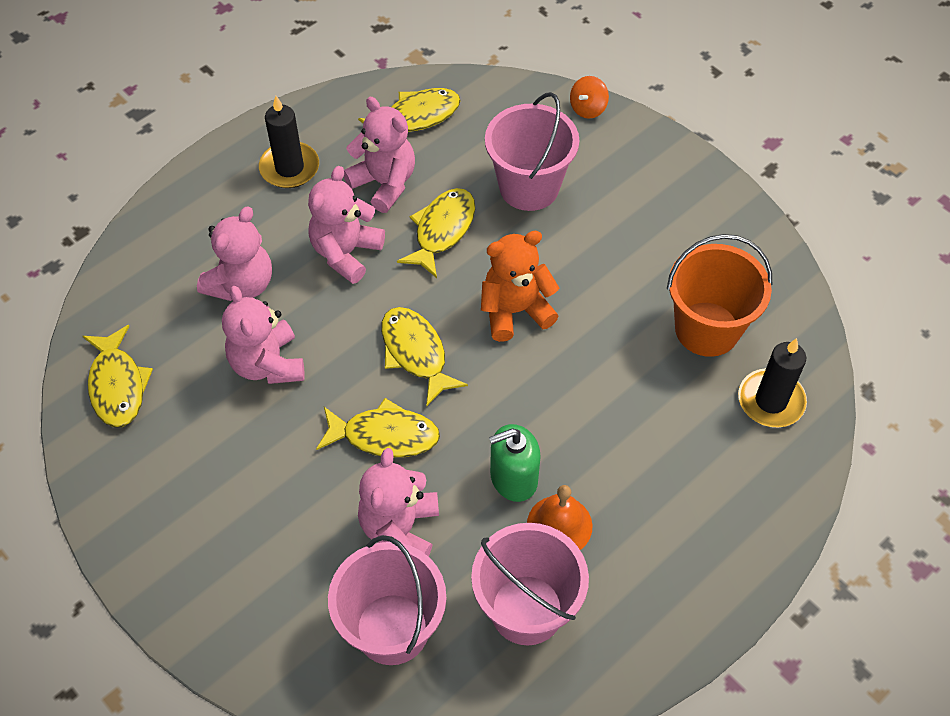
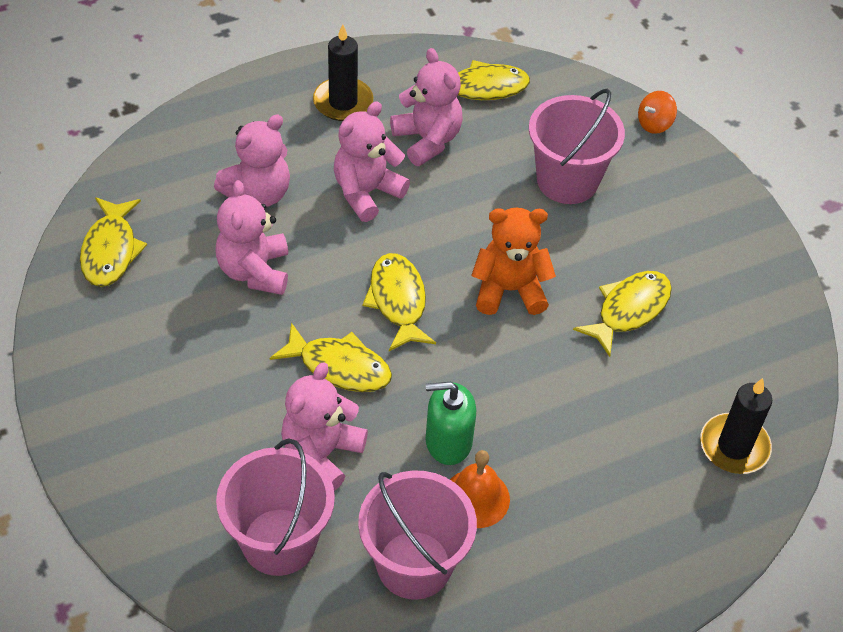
camera: 15 degrees right, 5 degrees down
(442, 230) = (466, 197): yellow fish -> yellow fish (629, 310)
(707, 329) = (695, 360): orange bucket -> none

